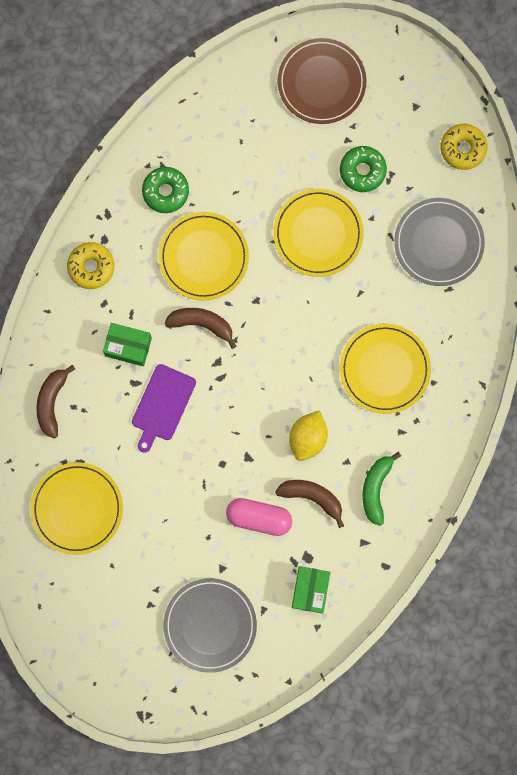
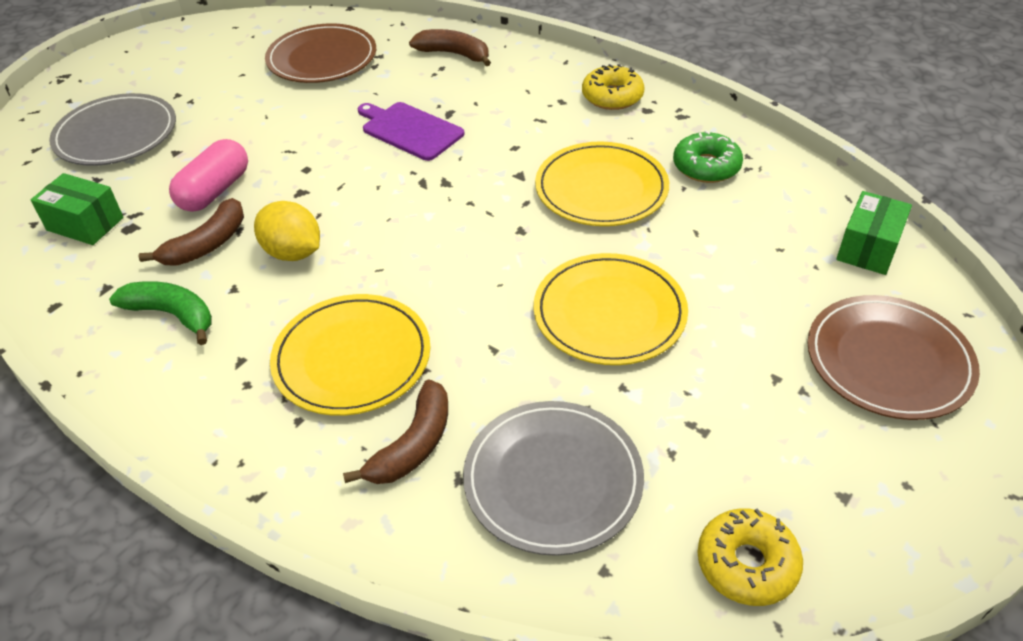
camera: 105 degrees right, 35 degrees down
(77, 508) = (322, 58): yellow plate -> brown plate
(128, 346) = (498, 113): green box -> green box (868, 248)
(202, 324) = (505, 175): brown banana -> brown banana (413, 445)
(362, 171) = (714, 389): green donut -> none

